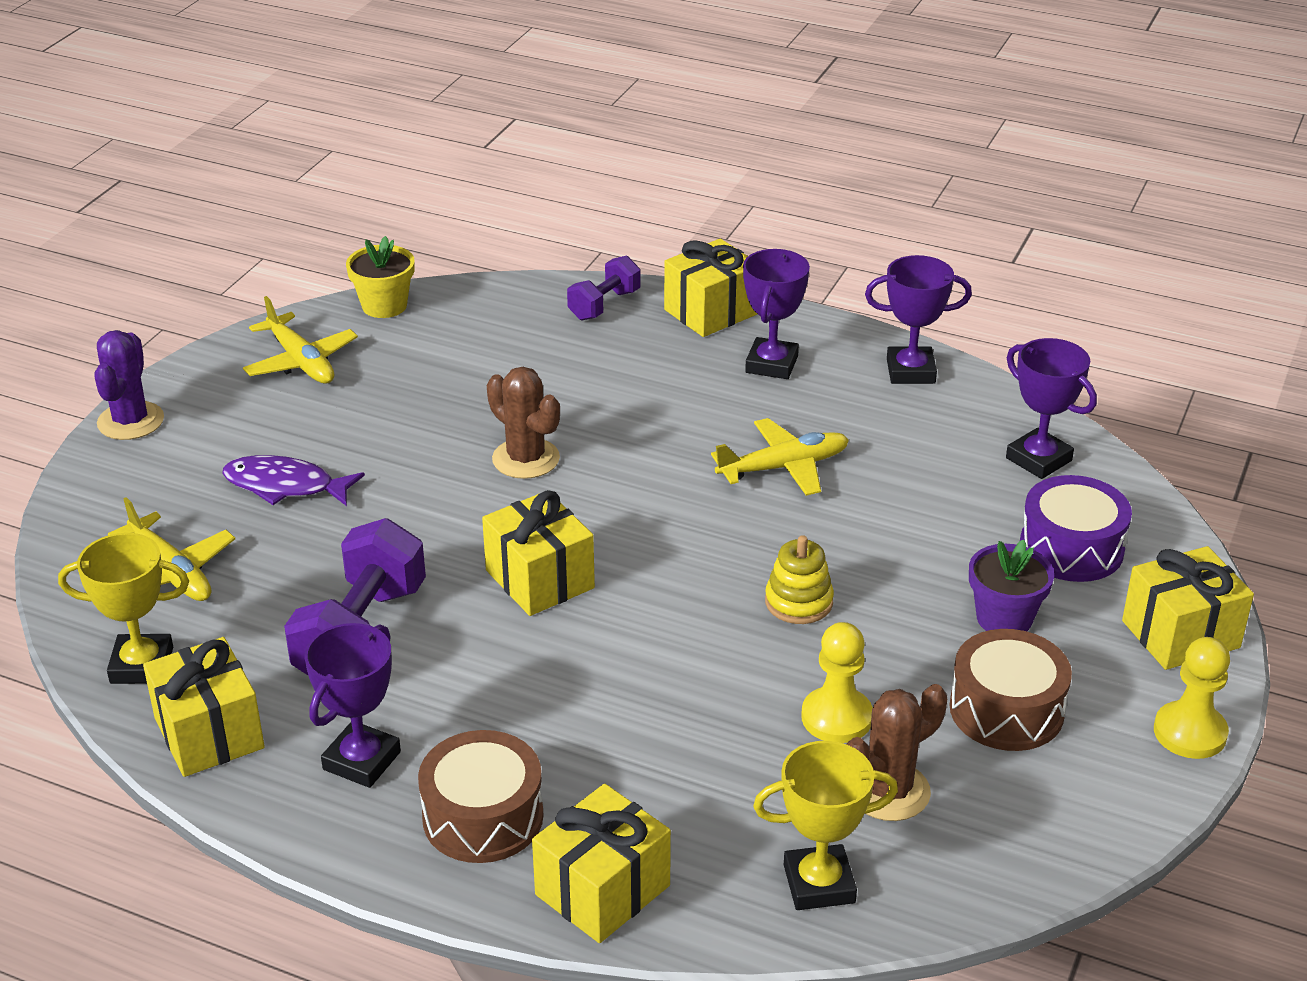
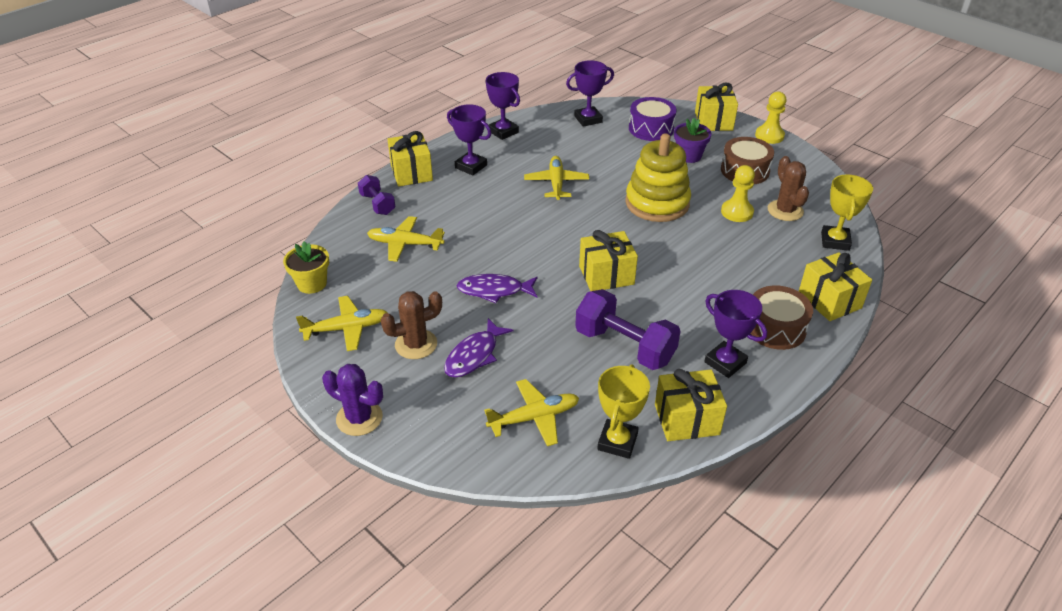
camera: 70 degrees left, 5 degrees up
(443, 469) = (494, 290): none -> purple fish
(516, 357) = (405, 244): none -> yellow plane
(526, 459) = (502, 259): brown cactus -> brown cactus (416, 344)
(798, 602) = (657, 203): yellow stacking toy -> yellow stacking toy, size x1.98
(910, 371) = (503, 132): purple trophy -> purple trophy turned 60 degrees counterclockwise

